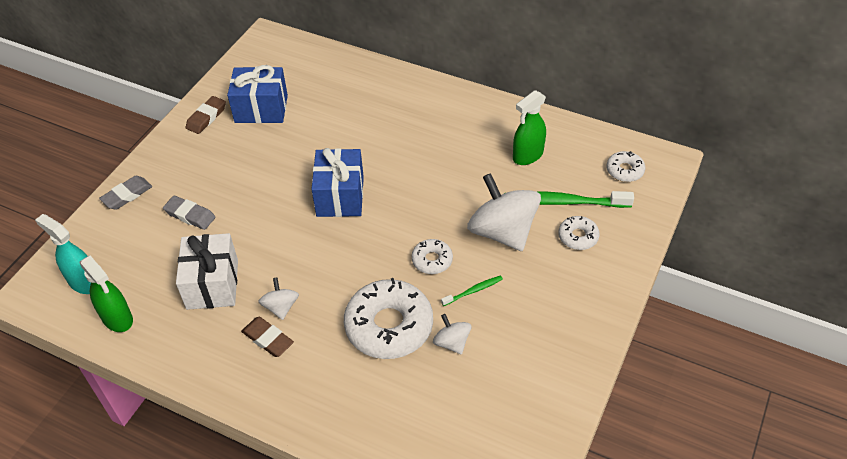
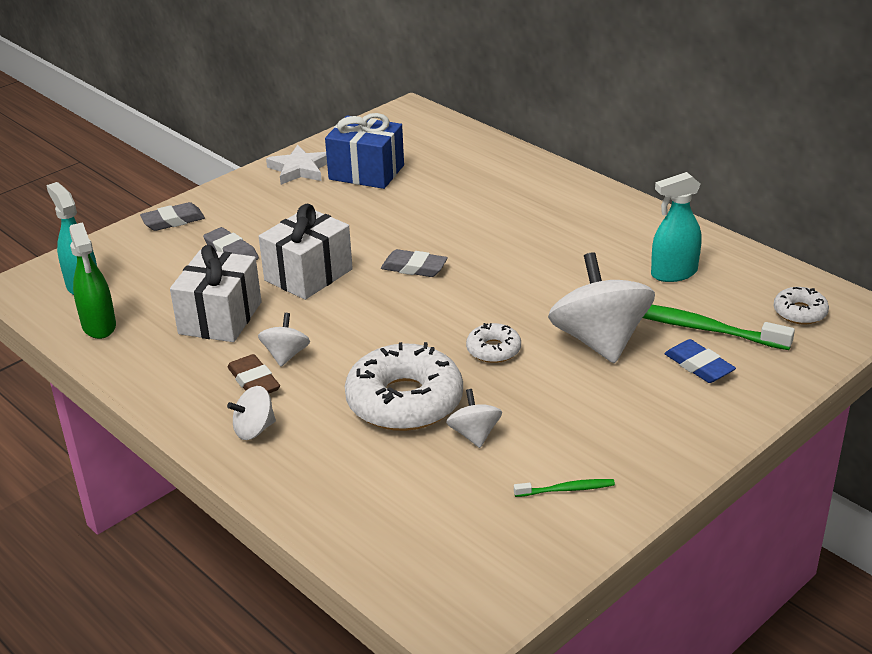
camera: 20 degrees right, 15 degrees down
(206, 117) = (299, 169): brown eraser -> white star
(262, 223) = (308, 275): none -> white gift
(289, 385) = (254, 429): none -> white spinning top
(340, 196) = (414, 268): blue gift -> grey eraser
(473, 291) = (529, 390): green toothbrush -> green toothbrush (566, 489)
(527, 155) = (673, 273): green spray bottle -> turquoise spray bottle
(578, 237) = (699, 366): white donut -> blue eraser

